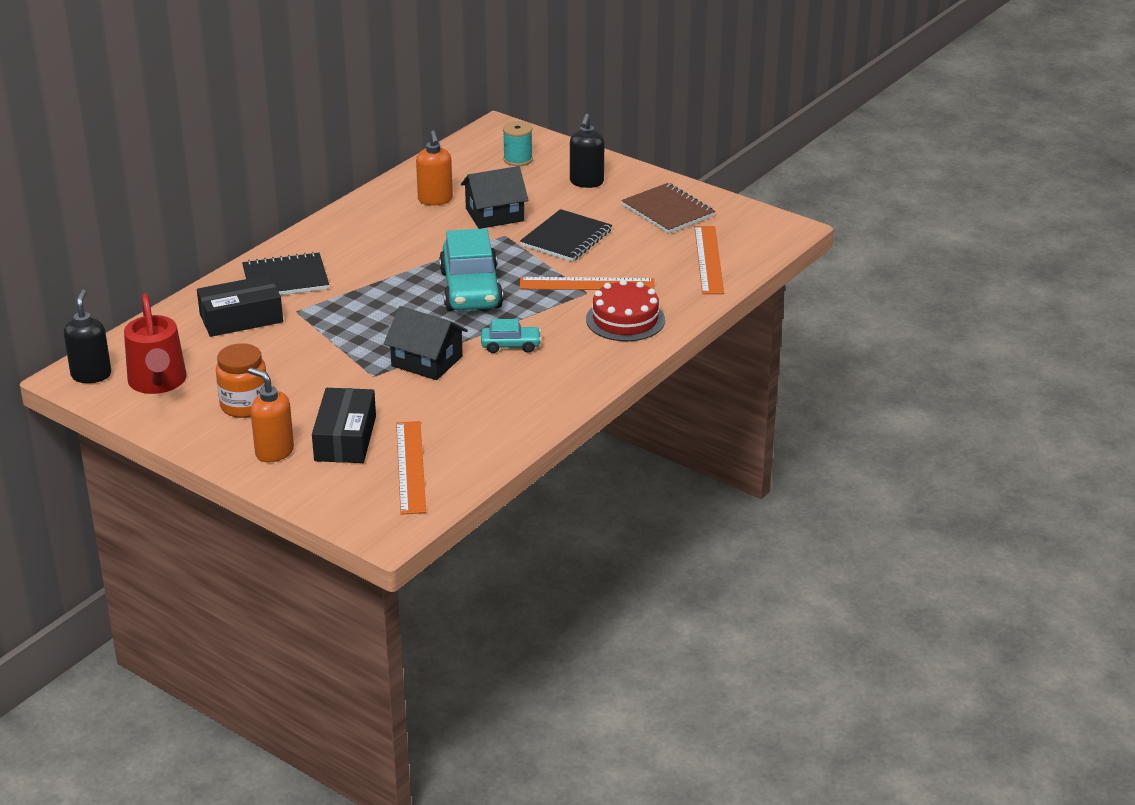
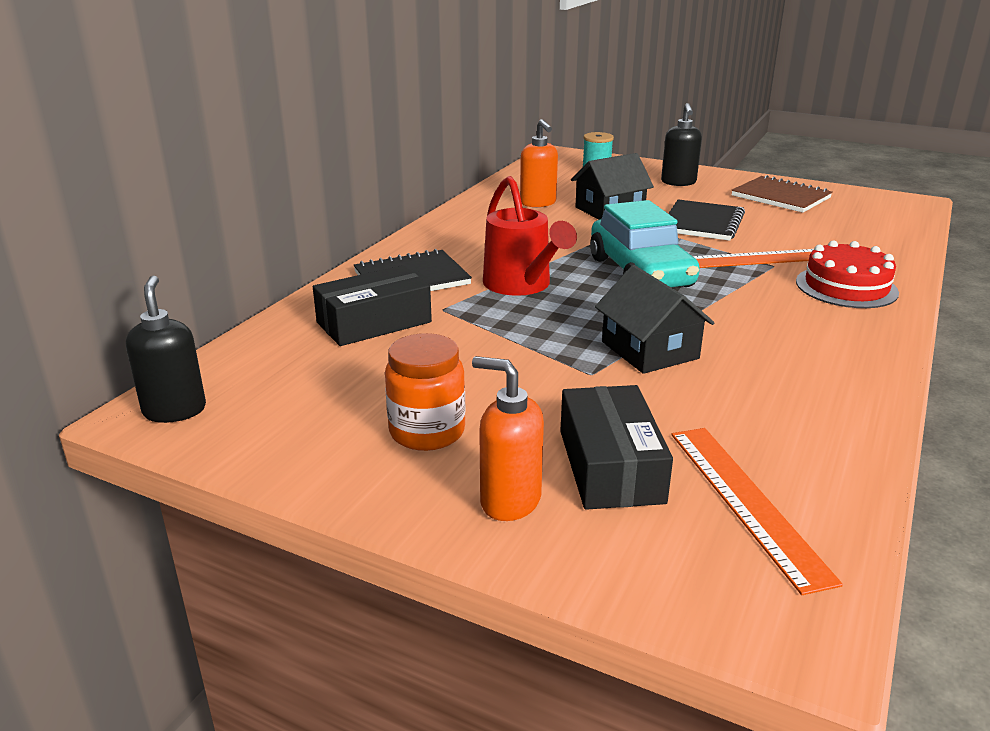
camera: 10 degrees left, 5 degrees down
(158, 383) = (282, 412): red watering can -> red watering can (522, 286)
(427, 361) = (649, 350): black house -> black house turned 45 degrees clockwise
(511, 345) = (740, 323): turquoise car -> none
(709, 259) = (869, 229): orange ruler -> none

